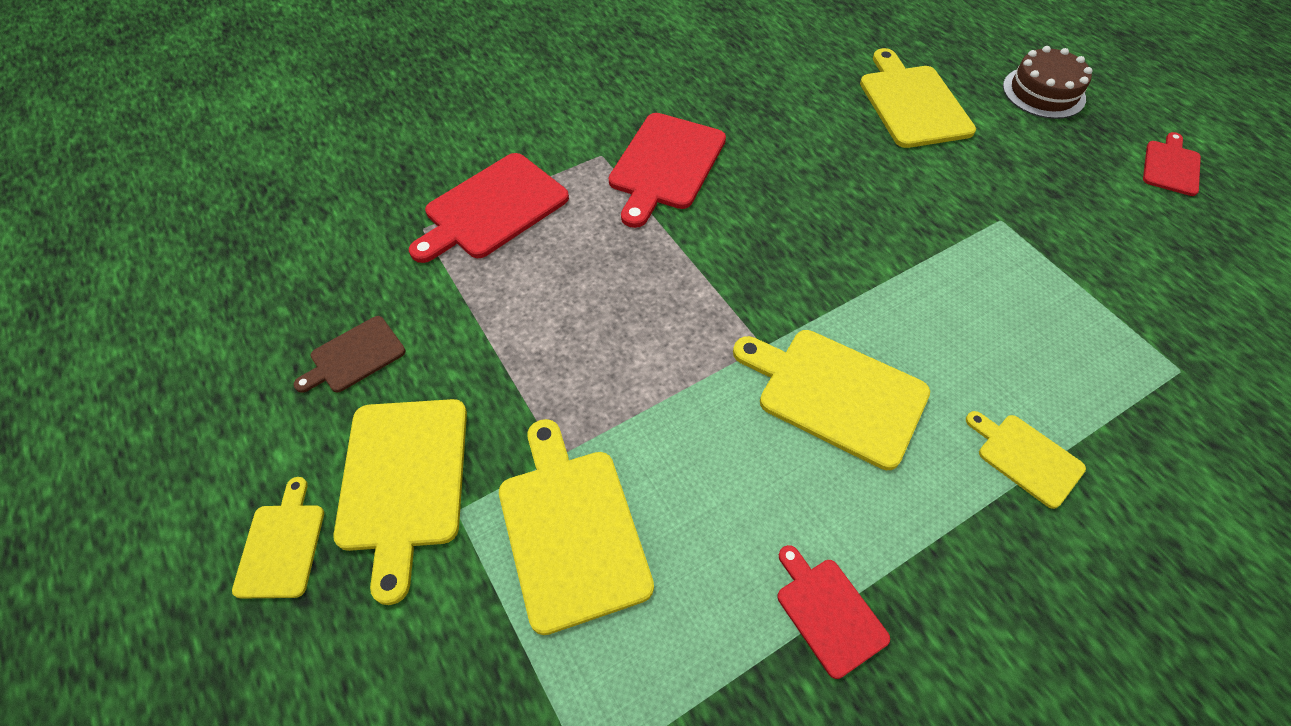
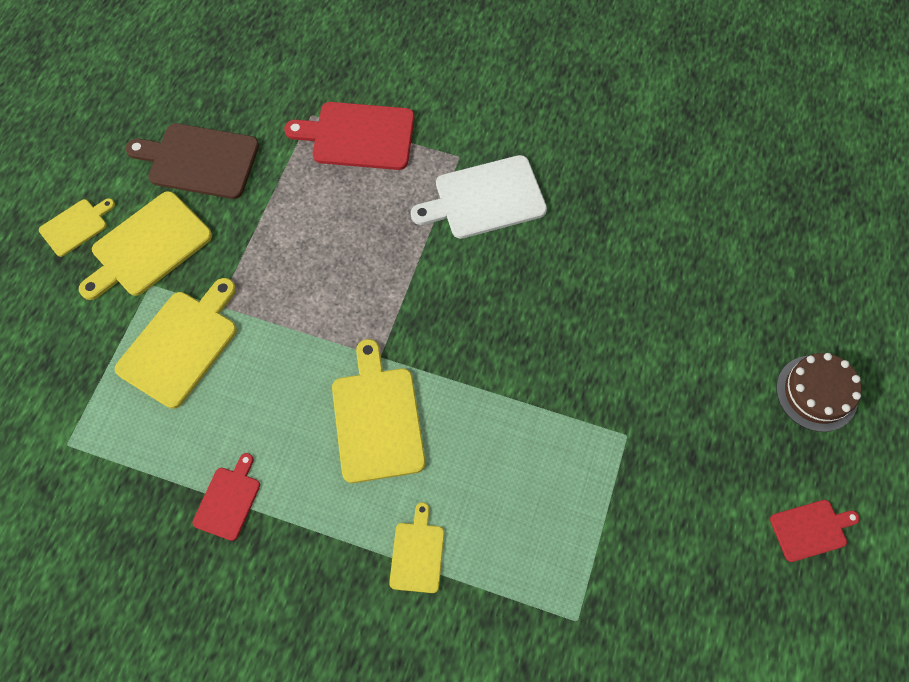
camera: 50 degrees right, 10 degrees up
(354, 356) = (199, 160): brown cutting board -> brown cutting board, size x1.77
(665, 165) = (485, 198): red cutting board -> white cutting board
(912, 103) = (706, 308): yellow cutting board -> none

